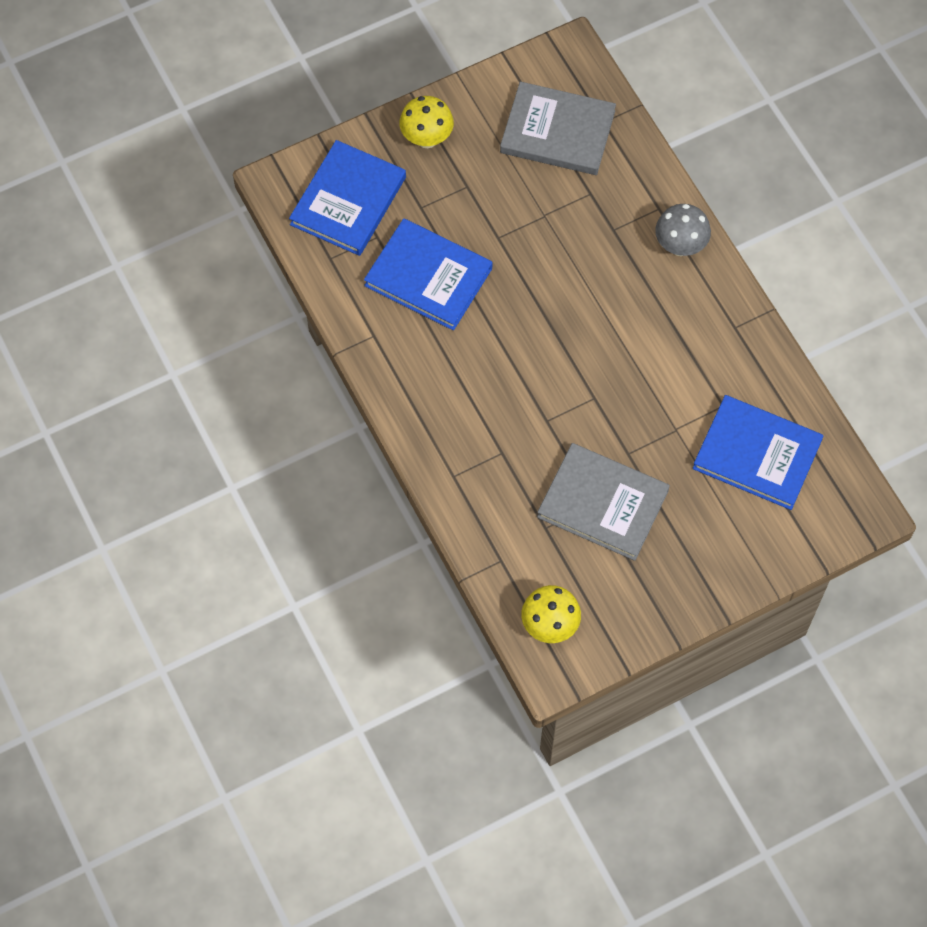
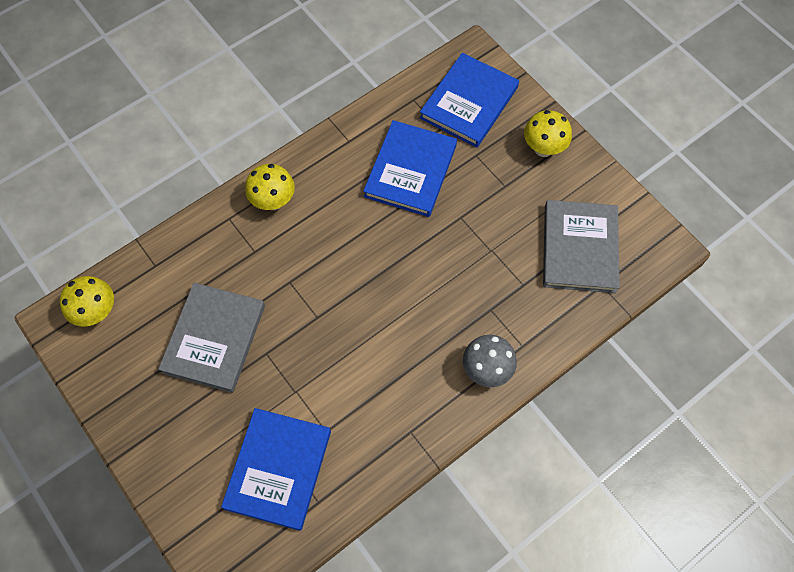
camera: 80 degrees right, 0 degrees up
(348, 201) = (469, 103): blue book -> blue book turned 75 degrees counterclockwise
(440, 425) = (273, 201): none -> yellow mushroom

